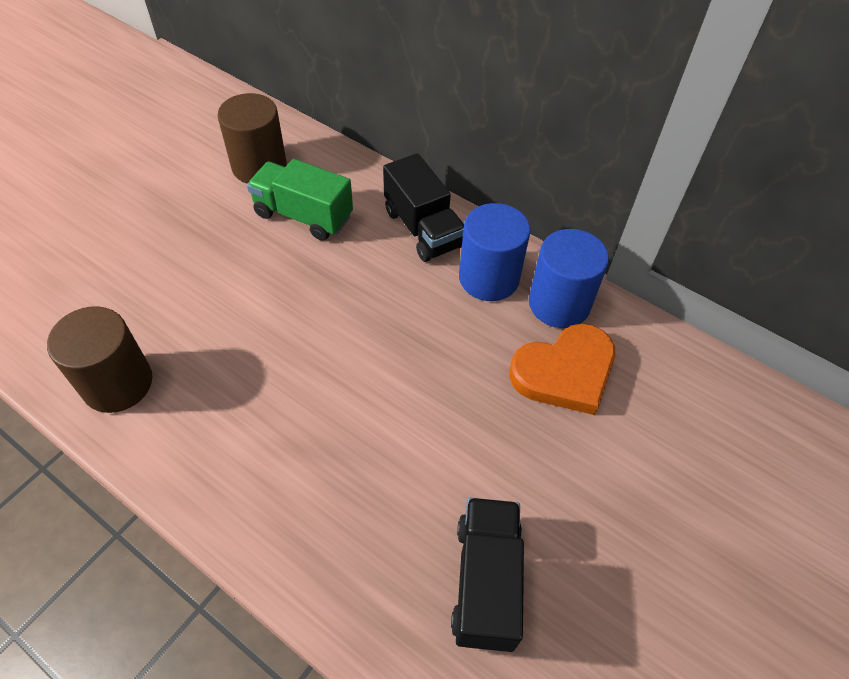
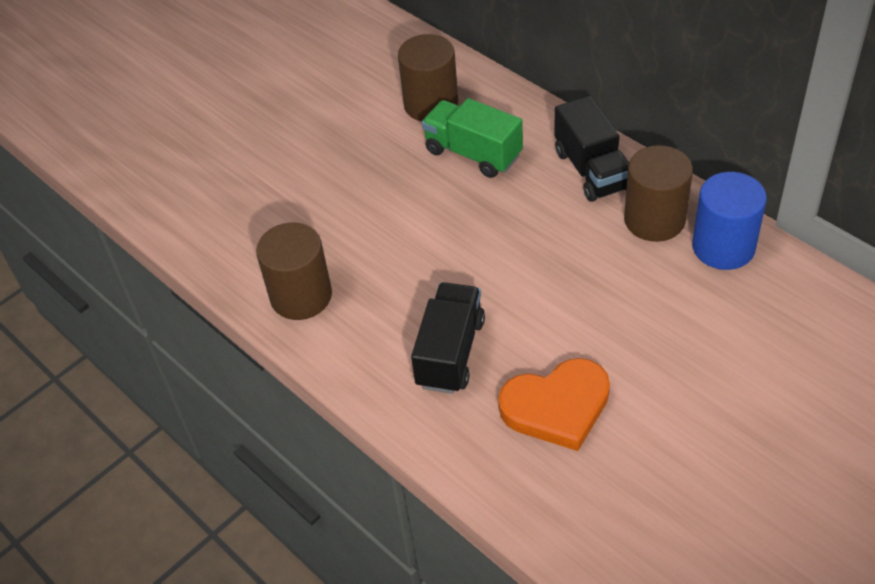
camera: 15 degrees right, 5 degrees down
(486, 582) = (624, 477): black truck -> black truck (450, 353)
(489, 278) = (654, 219): blue cylinder -> brown cylinder
(565, 372) = (720, 310): orange heart -> orange heart (557, 407)

